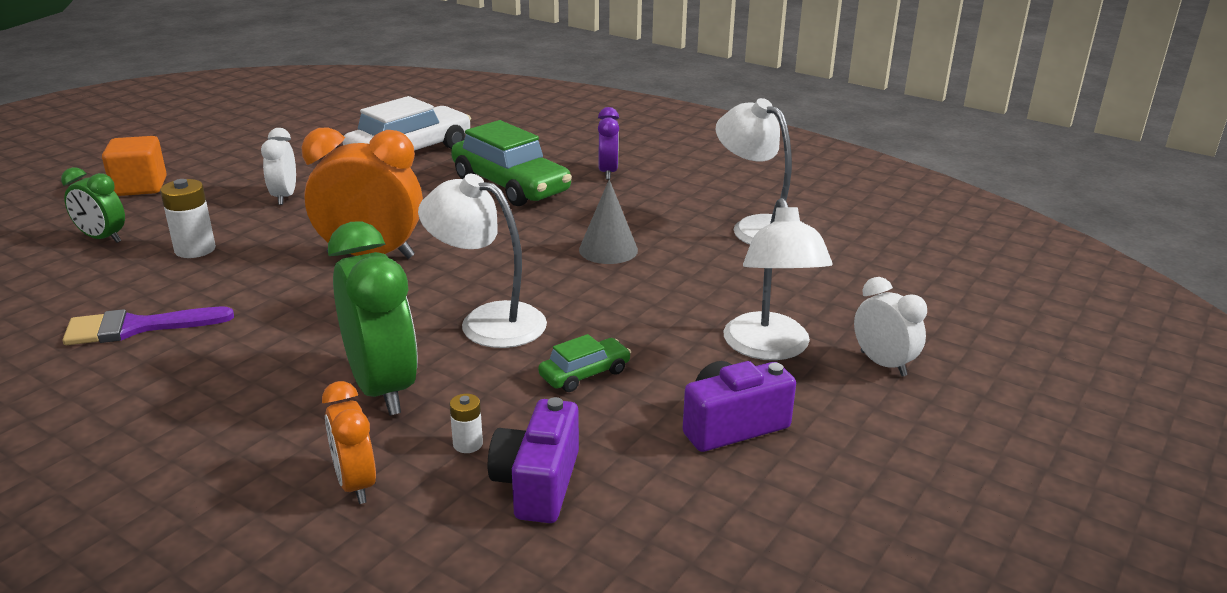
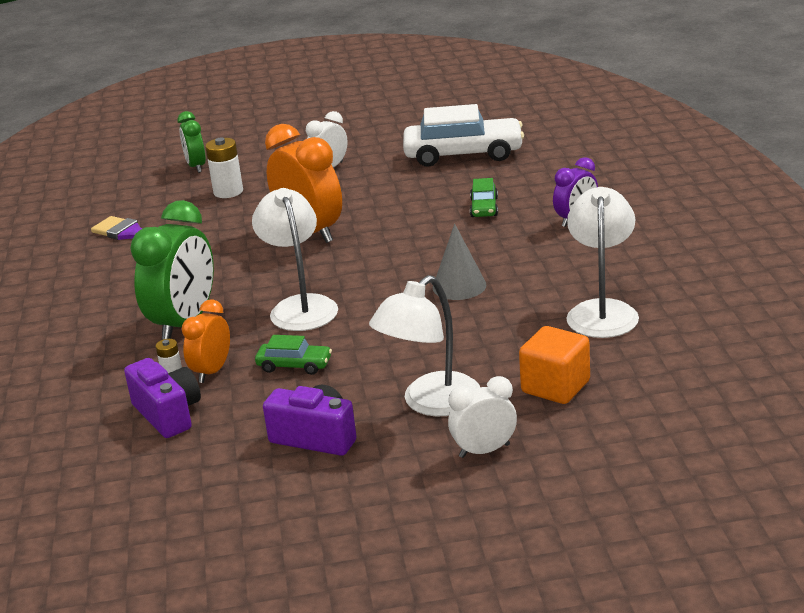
camera: 50 degrees right, 0 degrees up
(140, 187) = (264, 133): orange cube -> orange cube (555, 387)
(355, 484) = (96, 370): orange clock -> orange clock (212, 371)
(510, 185) = (484, 207): green car -> green car, size x0.48
(538, 484) = (168, 414): purple camera -> purple camera turned 90 degrees clockwise
(883, 364) = (484, 451): white clock -> white clock turned 120 degrees counterclockwise

